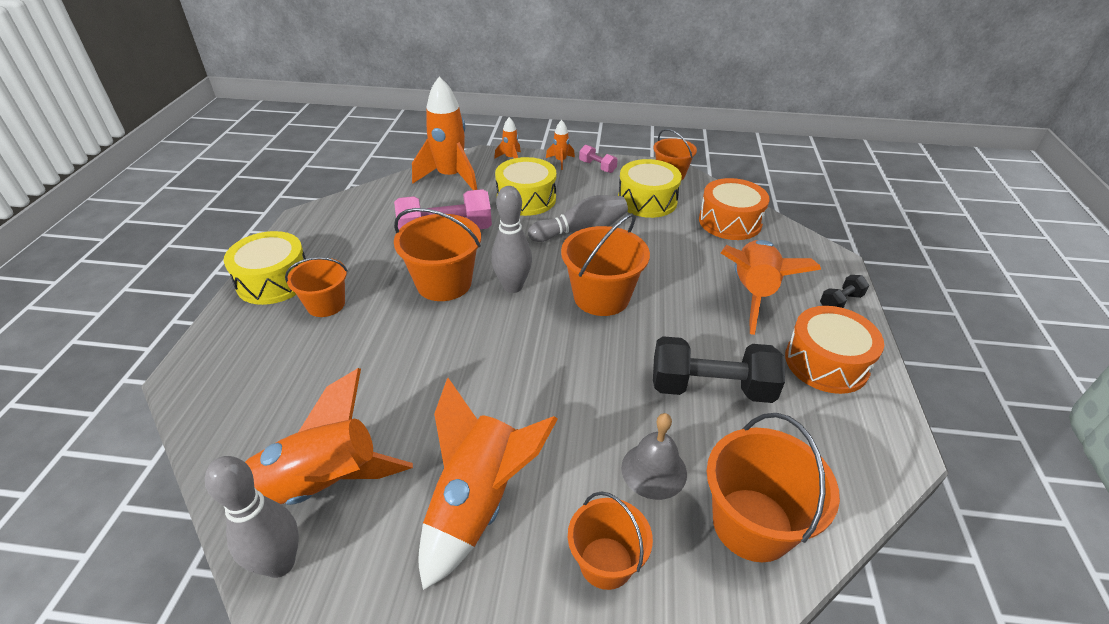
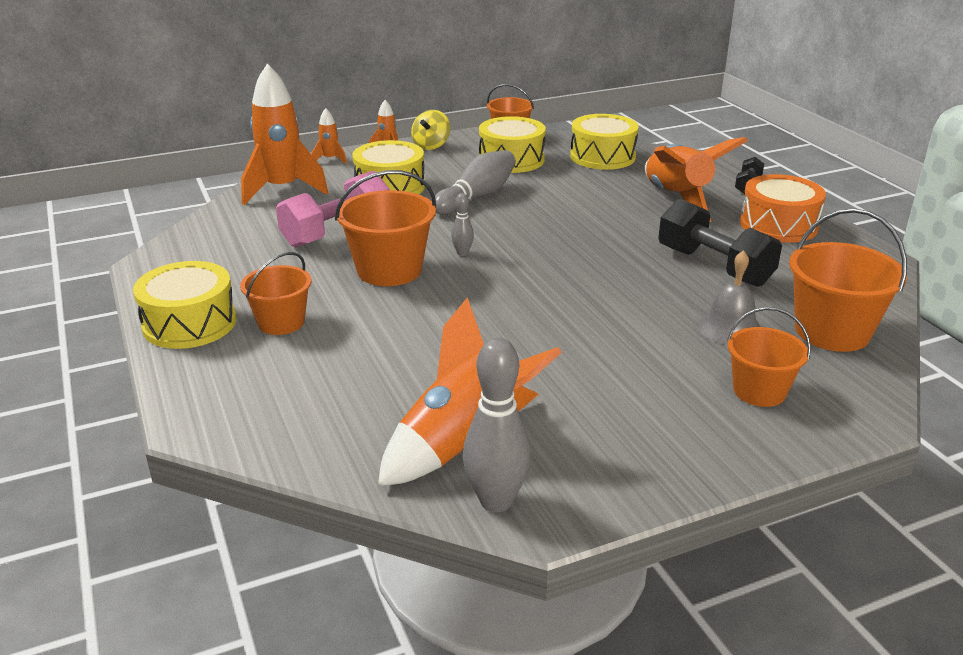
camera: 30 degrees left, 10 degrees down
(478, 503) = (619, 398): orange rocket -> none
(512, 286) = (462, 253): grey bowling pin -> grey bowling pin, size x0.50
(597, 167) = (431, 146): pink dumbbell -> yellow spinning top
(601, 297) = (554, 237): orange bucket -> none
(711, 388) = (714, 266): black dumbbell -> black dumbbell turned 75 degrees clockwise
(730, 222) = (602, 156): orange drum -> yellow drum

